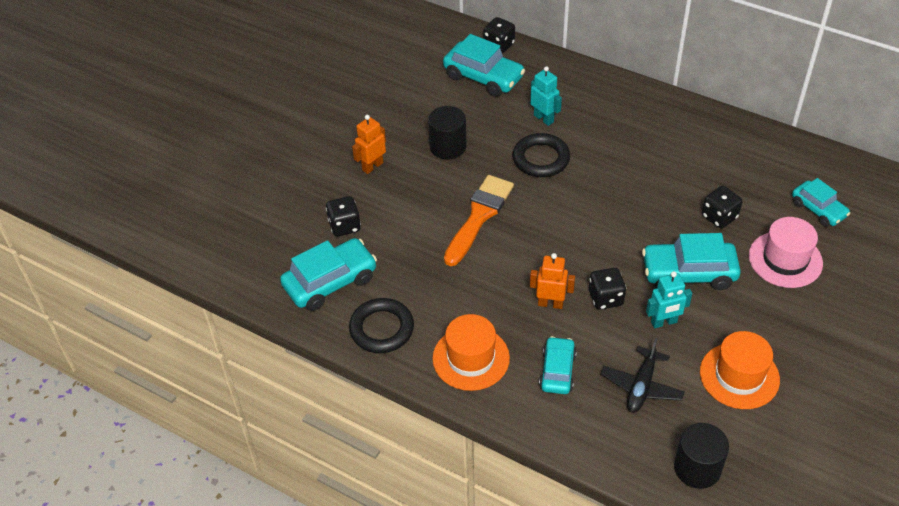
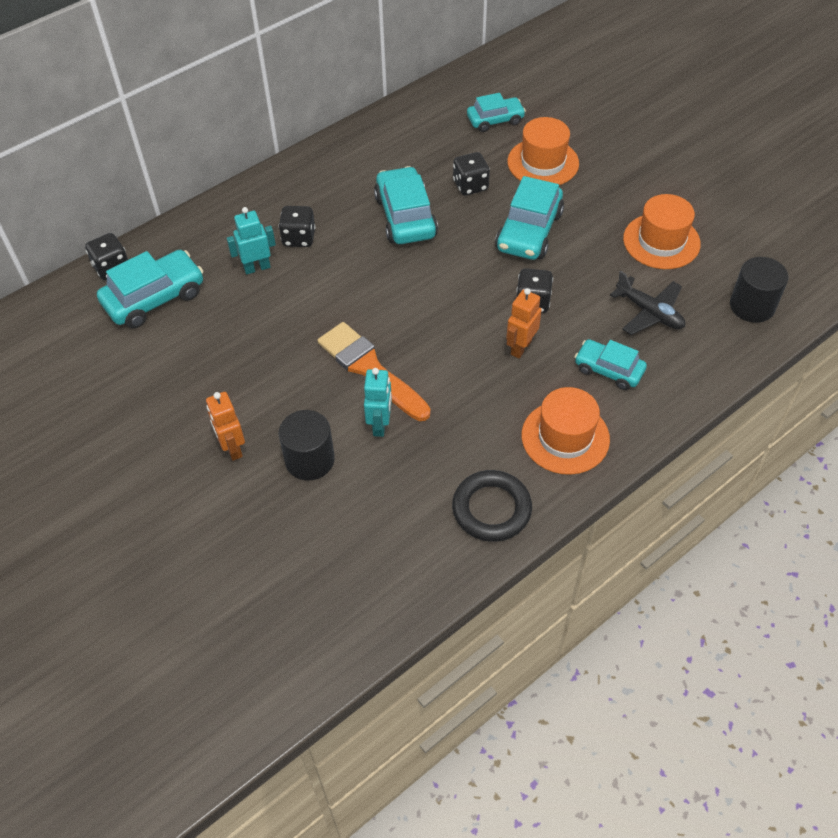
camera: 70 degrees left, 5 degrees up
(330, 282) = (398, 543): turquoise car -> turquoise car (405, 217)
(344, 226) = (315, 504): black dice -> black dice (299, 238)
(448, 147) = (246, 365): black cylinder -> black cylinder (310, 460)
(541, 159) = (316, 289): black ring -> none
(664, 322) = (580, 270): turquoise robot -> turquoise robot (380, 425)
(785, 259) = (543, 163): pink hat -> orange hat

